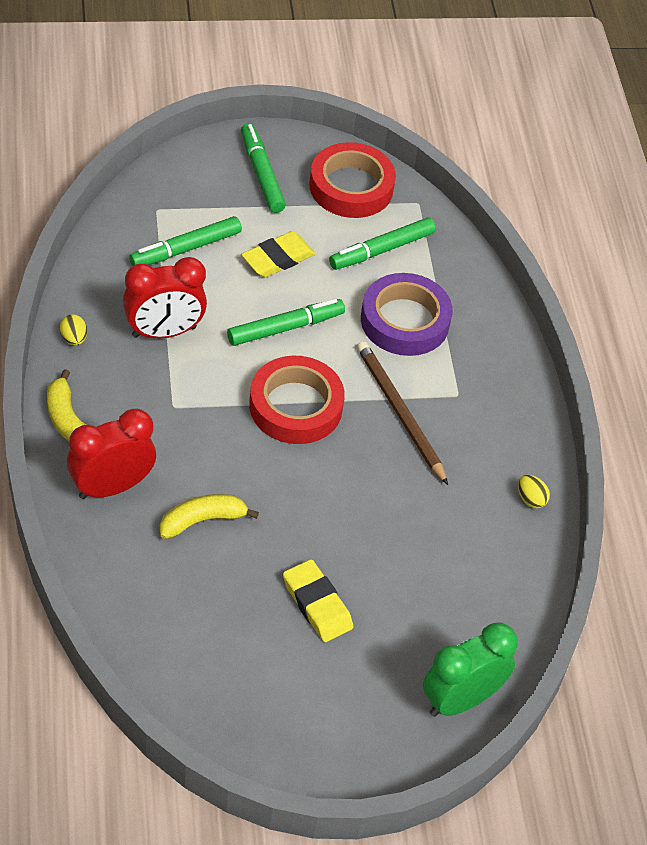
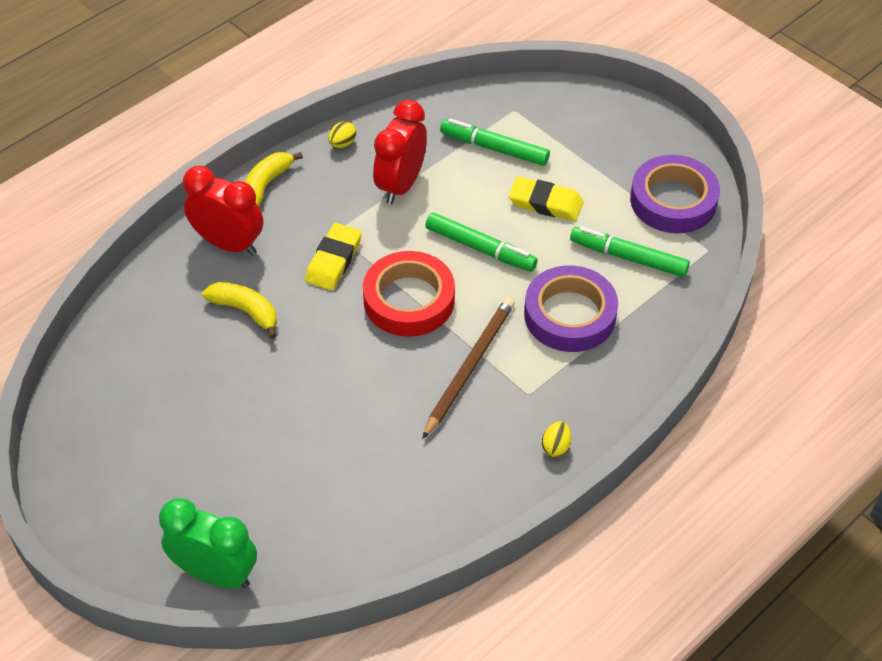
camera: 60 degrees right, 0 degrees up
(164, 332) = (401, 185): red clock -> red clock turned 75 degrees clockwise
(261, 174) = (621, 143): green marker -> none
(317, 604) = (229, 425): yellow eraser -> yellow eraser (334, 260)
(351, 187) = (673, 200): red tape -> purple tape
(531, 499) = (468, 507): yellow egg -> yellow egg (556, 447)

